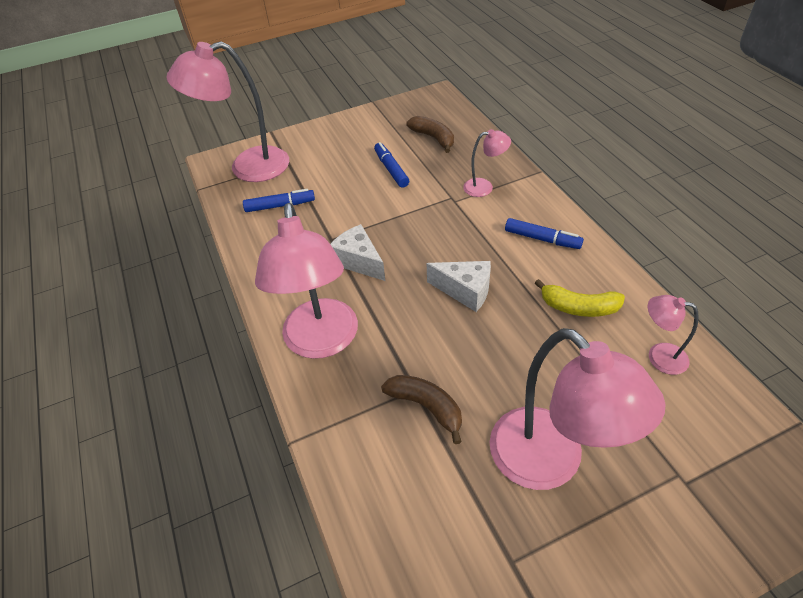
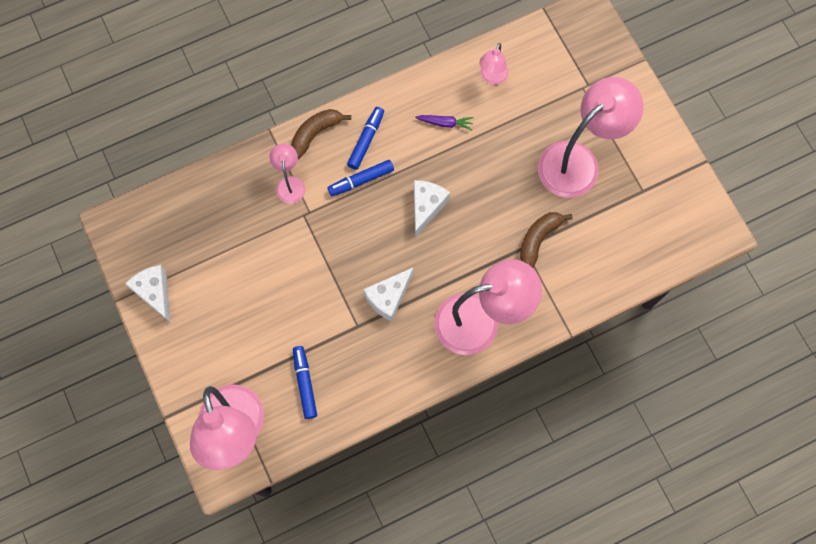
camera: 95 degrees left, 25 degrees up
(377, 118) = (155, 293): none -> white cheese
(391, 169) = (253, 274): blue marker -> blue marker (361, 180)
(433, 138) = (202, 230): brown banana -> brown banana (316, 133)
(579, 307) = (445, 123): yellow banana -> purple carrot

